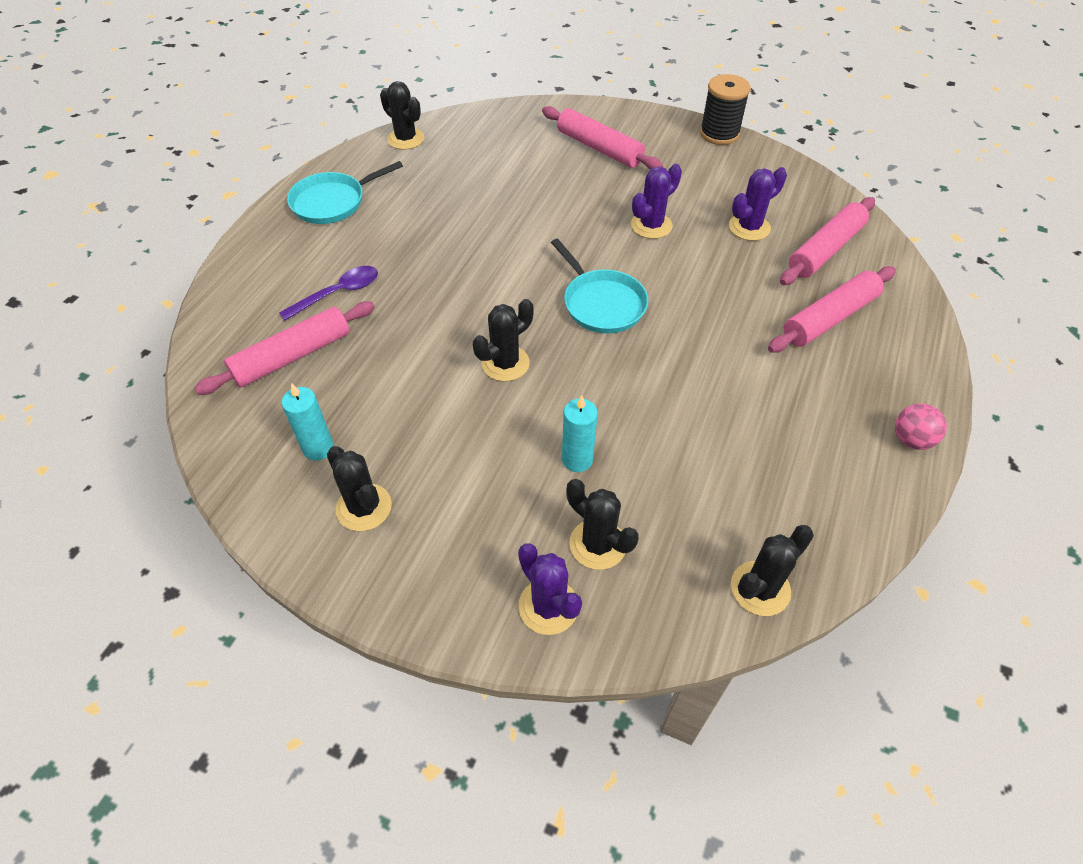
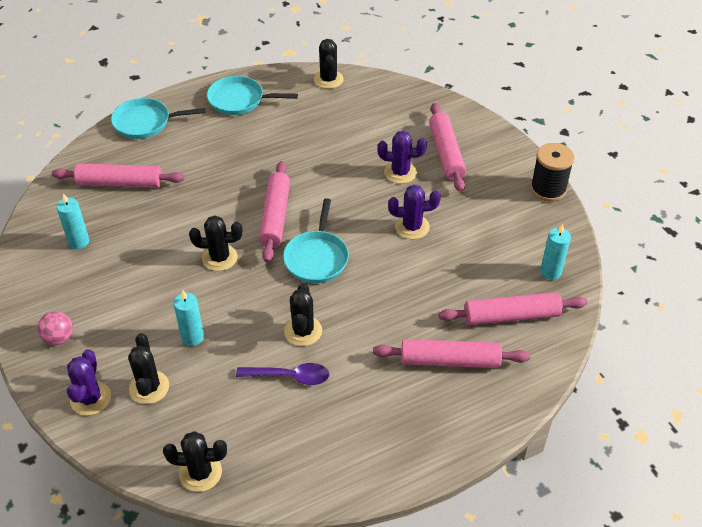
camera: 40 degrees right, 5 degrees down
(246, 278) = (145, 122): none -> turquoise pan
(338, 293) = (180, 160): purple spoon -> purple spoon (289, 376)
(364, 507) = (66, 287): black cactus -> black cactus (303, 331)
(512, 290) = (275, 217): none -> pink rolling pin
(749, 227) = (477, 268): purple cactus -> purple cactus (400, 172)
(806, 197) = (550, 272): none -> turquoise candle
(911, 440) = (397, 467): pink ball -> pink ball (59, 338)

